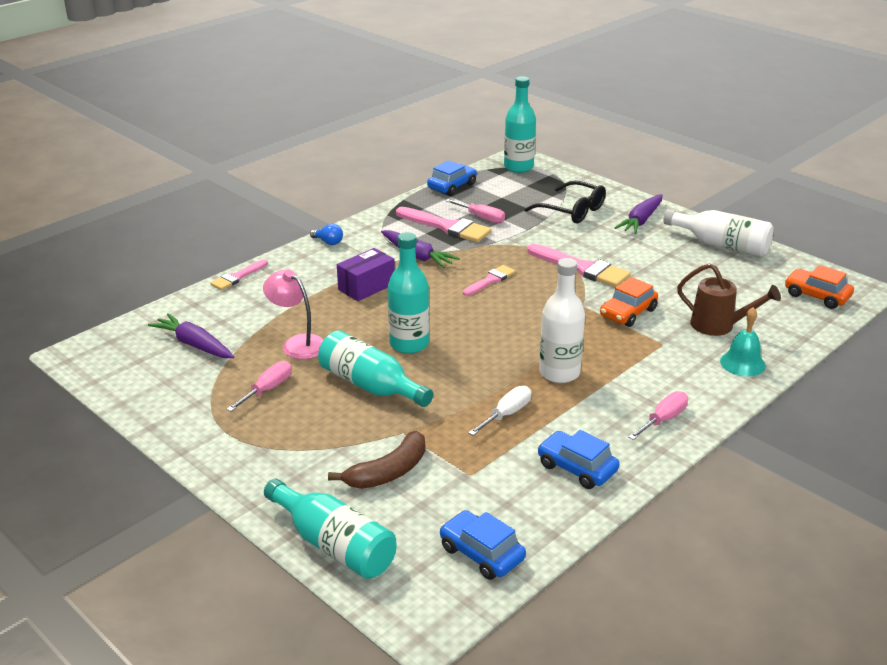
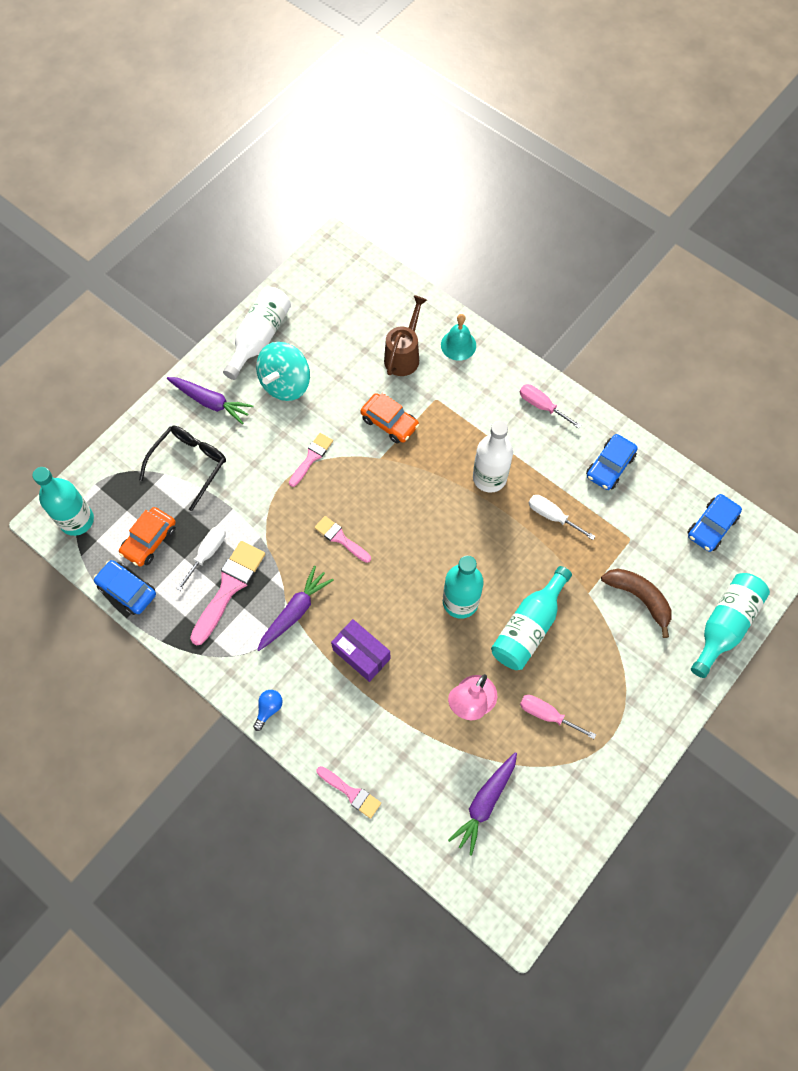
camera: 95 degrees left, 35 degrees up
(481, 218) = (207, 554): pink screwdriver -> white screwdriver
(582, 268) = (311, 457): pink brush -> pink brush, size x0.59
(668, 257) = (285, 383): none -> turquoise spinning top
(817, 296) = (348, 278): orange car -> orange car (149, 540)

